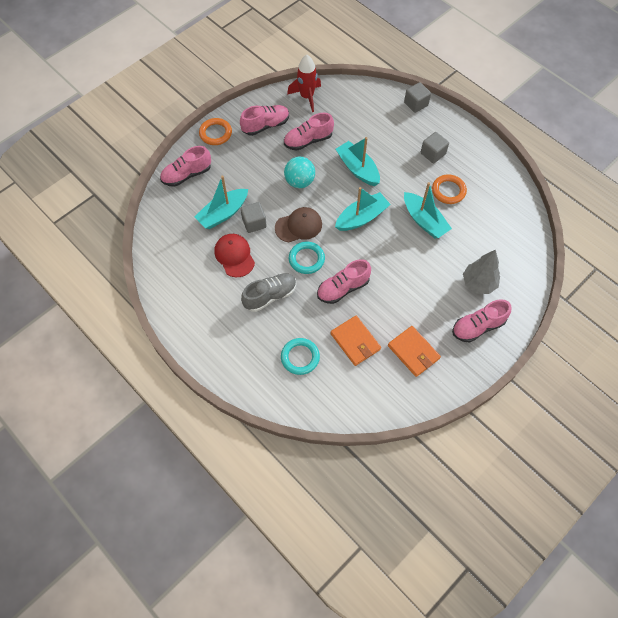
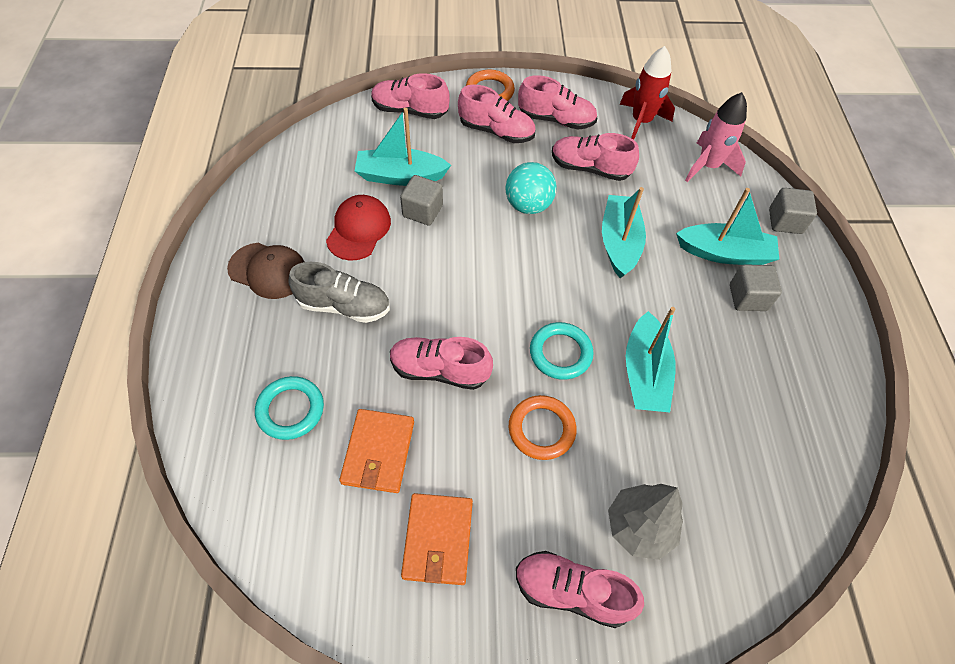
camera: 40 degrees right, 5 degrees down
(243, 154) = (496, 131): none -> pink shoe
(298, 226) = (470, 253): brown cap -> brown cap (268, 270)
(306, 259) = (435, 298): turquoise ring -> turquoise ring (560, 353)
(359, 99) = (708, 166): none -> pink rocket
(362, 217) = (561, 303): turquoise boat -> turquoise boat (724, 253)
(448, 191) = (723, 361): orange ring -> orange ring (541, 429)

